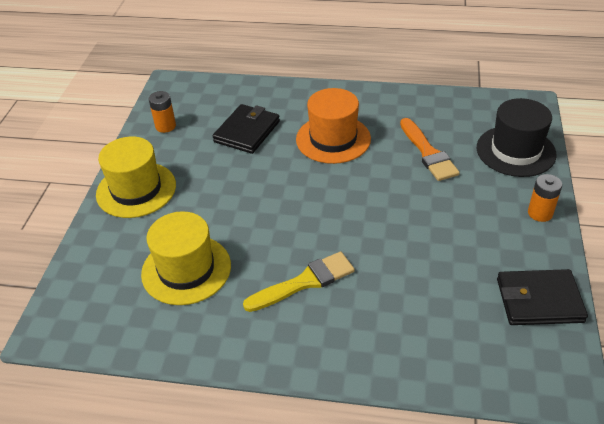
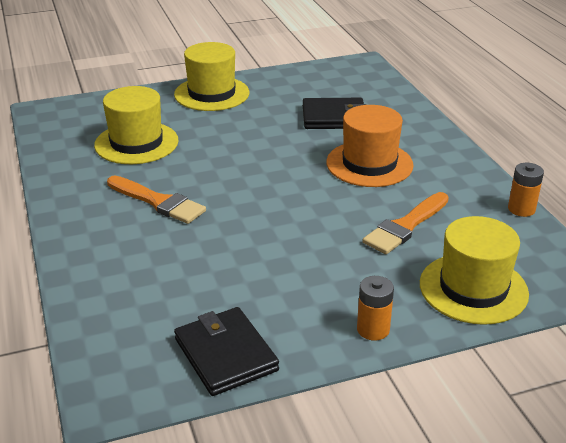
camera: 60 degrees right, 10 degrees down
(165, 126) = (302, 80): orange battery -> orange battery (521, 209)
(304, 282) = (158, 202): yellow brush -> orange brush
(515, 151) = (473, 288): black hat -> yellow hat

